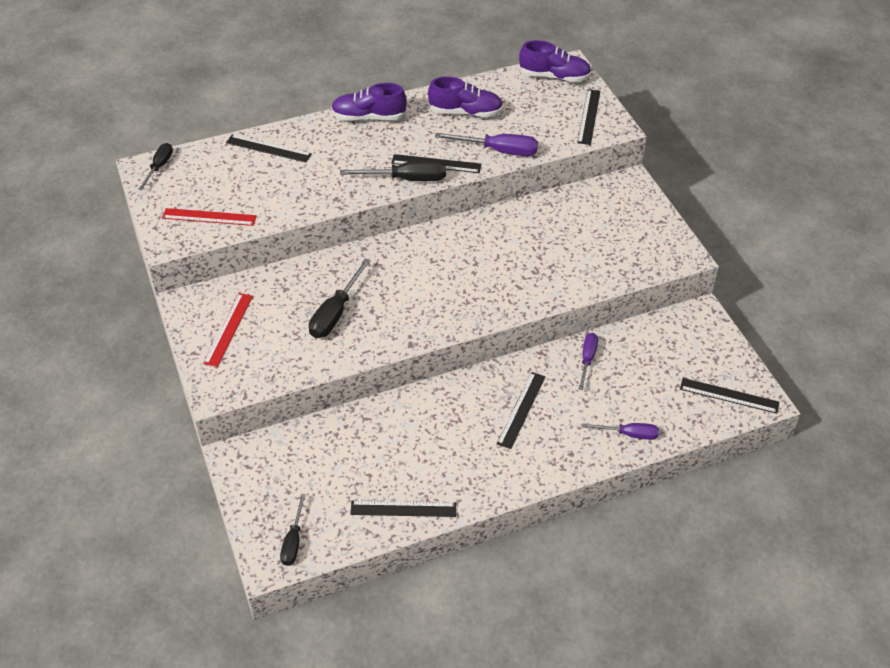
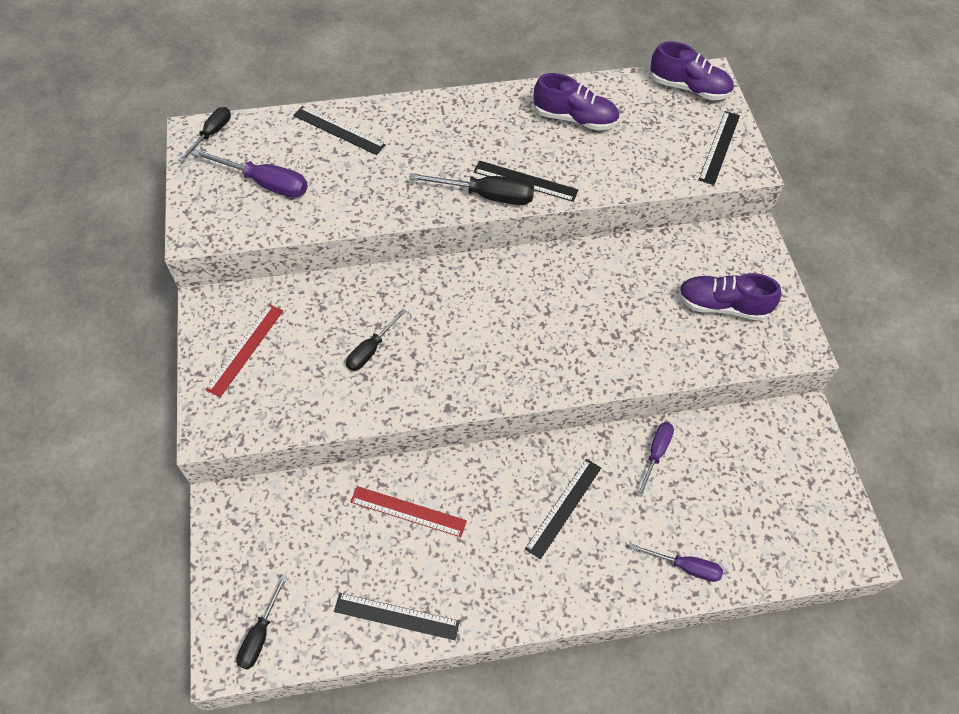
camera: 10 degrees right, 10 degrees up
(209, 217) = (249, 208): red ruler -> red ruler (408, 511)
(335, 313) = (371, 350): black screwdriver -> black screwdriver, size x0.65
(369, 117) = (462, 108): purple shoe -> purple shoe (722, 306)
(499, 151) = (603, 176): purple screwdriver -> purple screwdriver (265, 183)
(729, 396) = (818, 537): black ruler -> none

